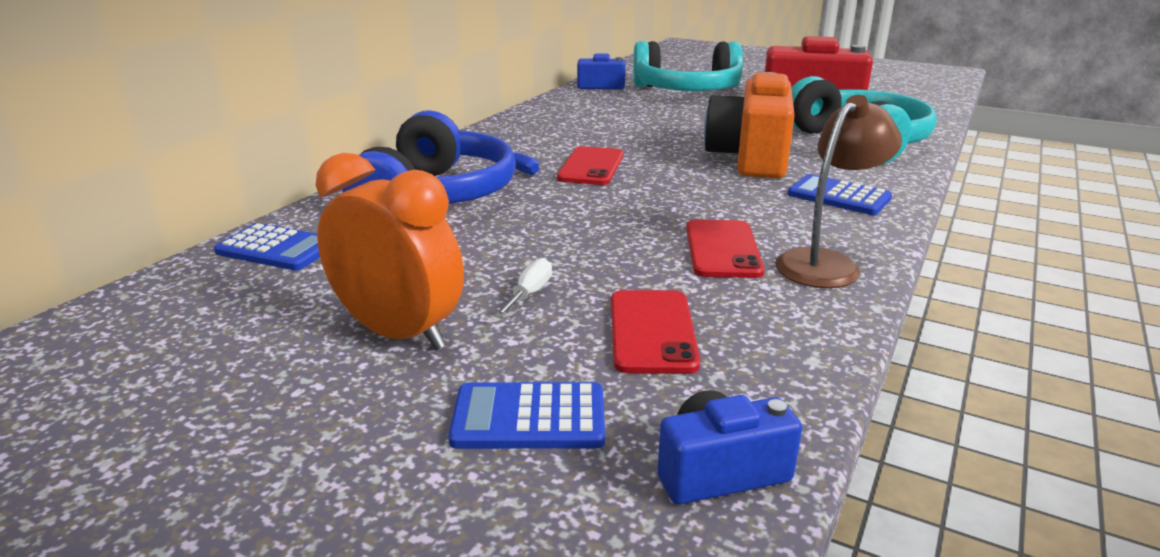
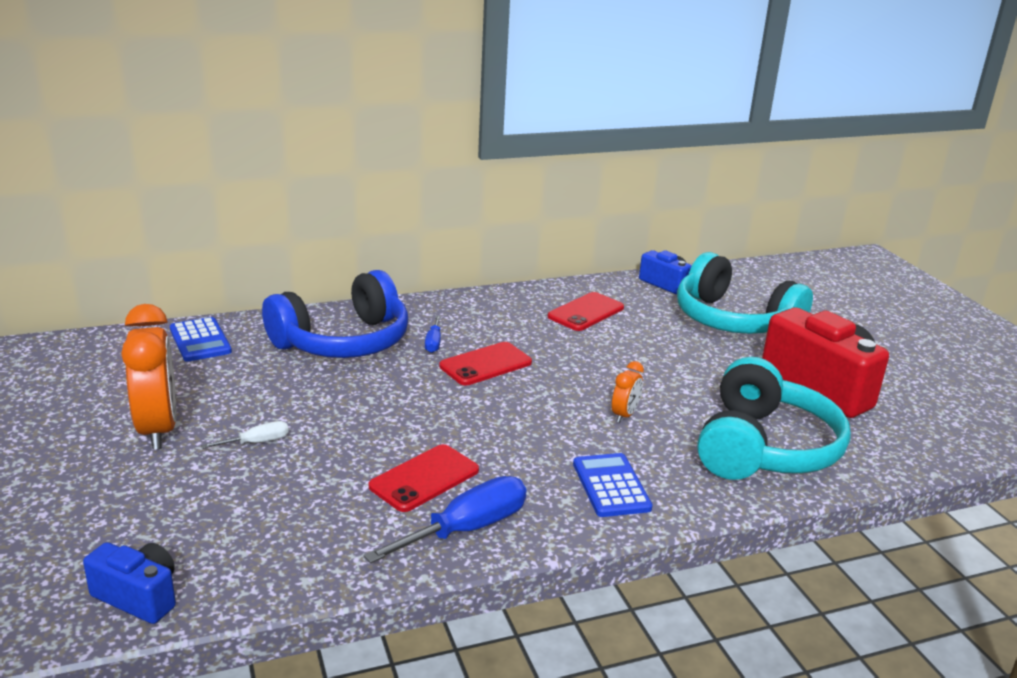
camera: 40 degrees right, 0 degrees up
(529, 418) = (122, 512): blue calculator -> none
(652, 331) = (266, 505): red phone -> red phone (586, 312)
(750, 158) = (624, 415): orange camera -> orange clock
(826, 263) = (467, 529): brown lamp -> blue screwdriver

